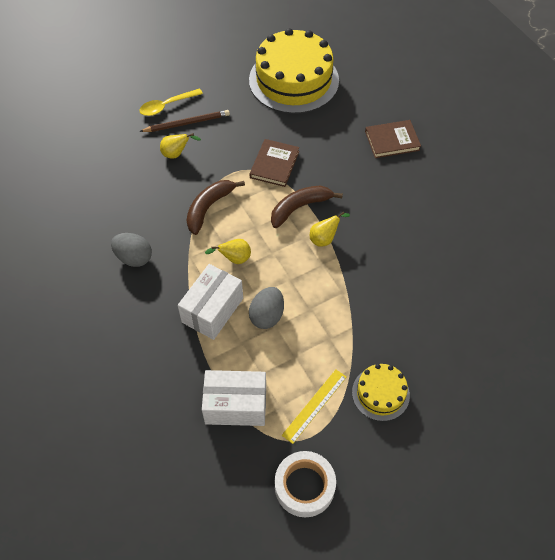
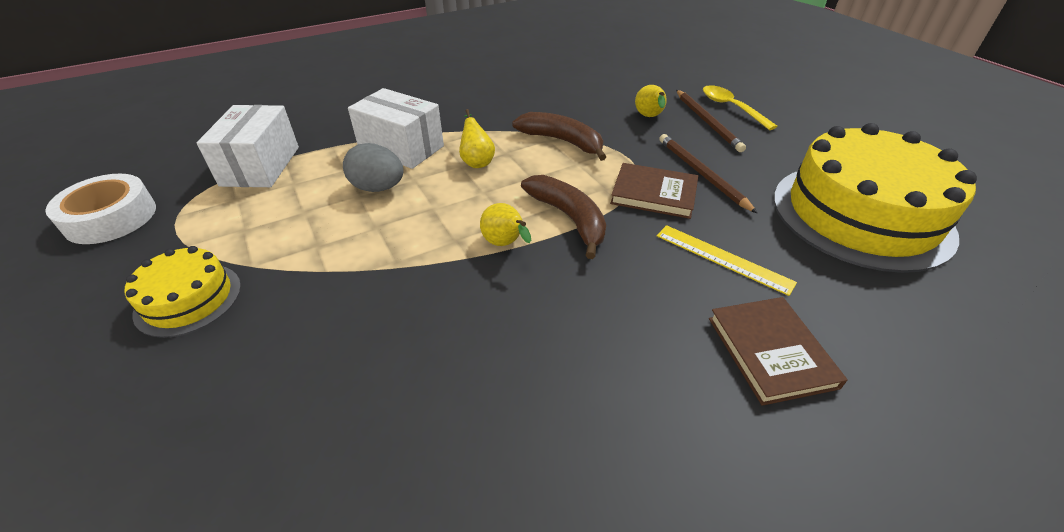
camera: 90 degrees right, 15 degrees down
(134, 258) = (487, 99): grey egg -> none
(253, 138) = (701, 174): none -> brown pencil
(314, 405) = (217, 228): yellow ruler -> yellow ruler (723, 258)

